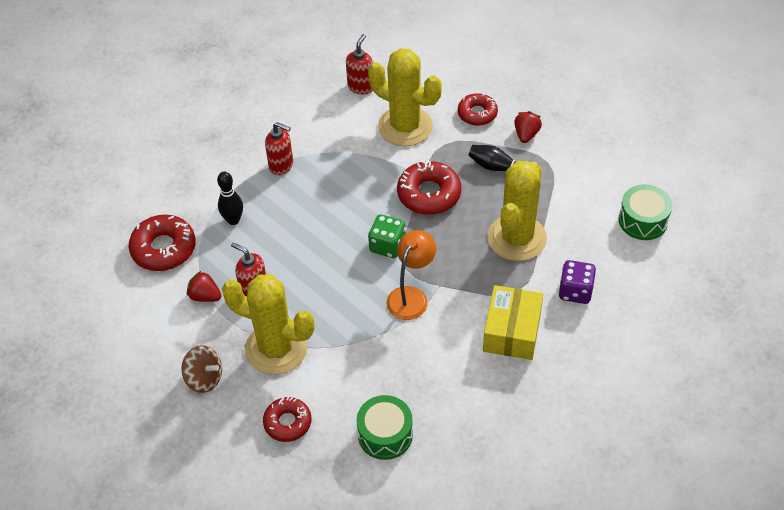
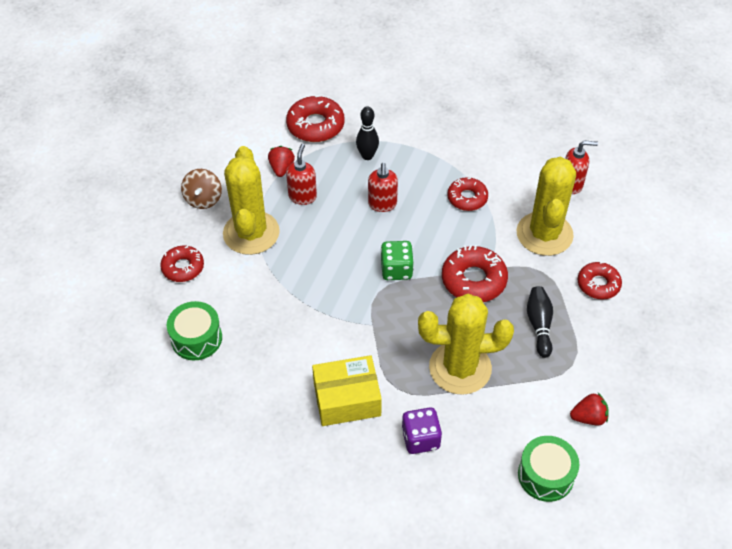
camera: 65 degrees right, 0 degrees up
(281, 165) = (444, 164): red soap dispenser -> red soap dispenser (382, 204)
(333, 164) = (467, 198): none -> red donut
(411, 296) = (349, 307): orange lamp -> none
(526, 134) = (597, 334): red strawberry -> red strawberry (588, 417)

